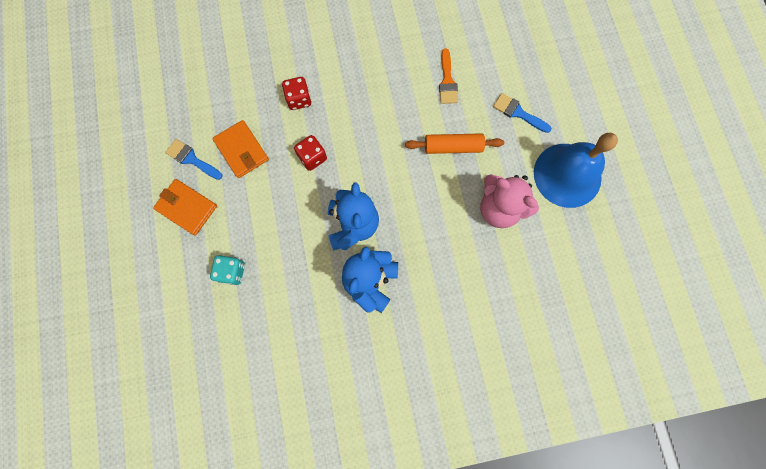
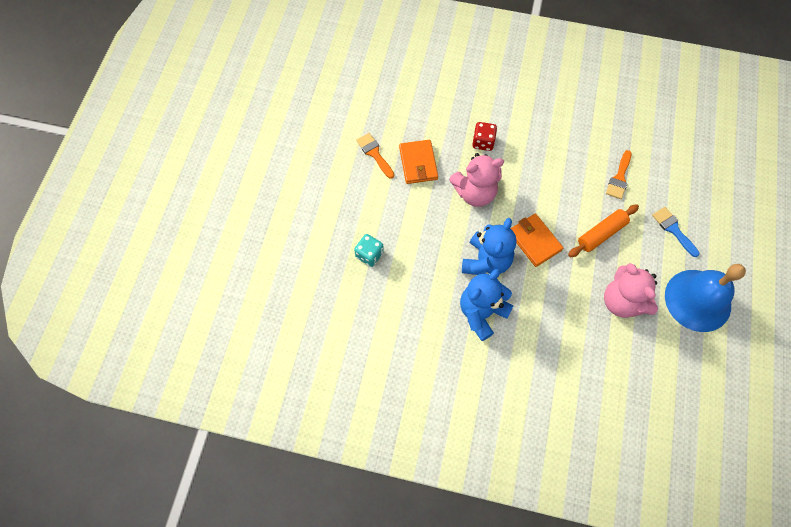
camera: 25 degrees right, 10 degrees down
(187, 208) = (354, 189): orange wallet -> orange wallet (534, 241)
(191, 159) = (374, 153): blue brush -> orange brush
(312, 157) = (474, 193): red dice -> pink teddy bear
(453, 147) = (601, 234): orange rolling pin -> orange rolling pin turned 60 degrees counterclockwise

